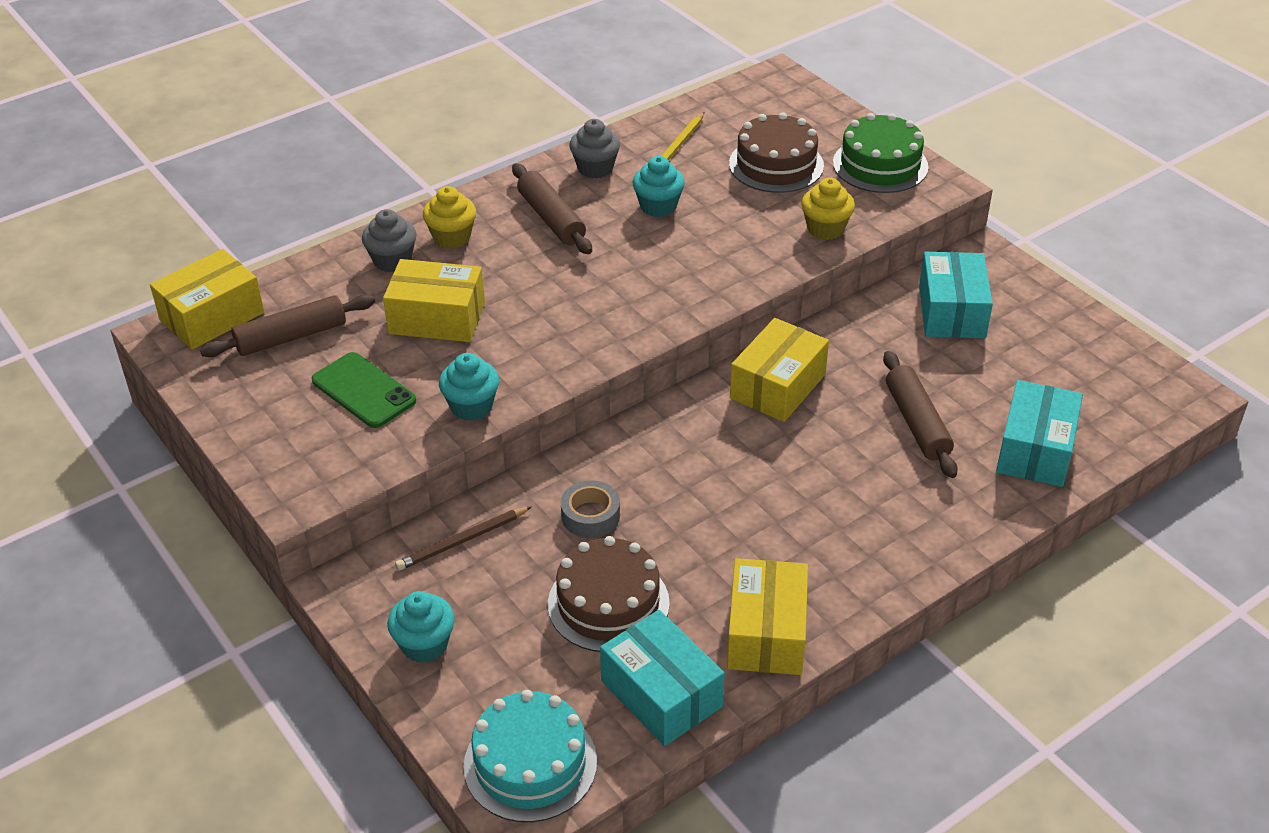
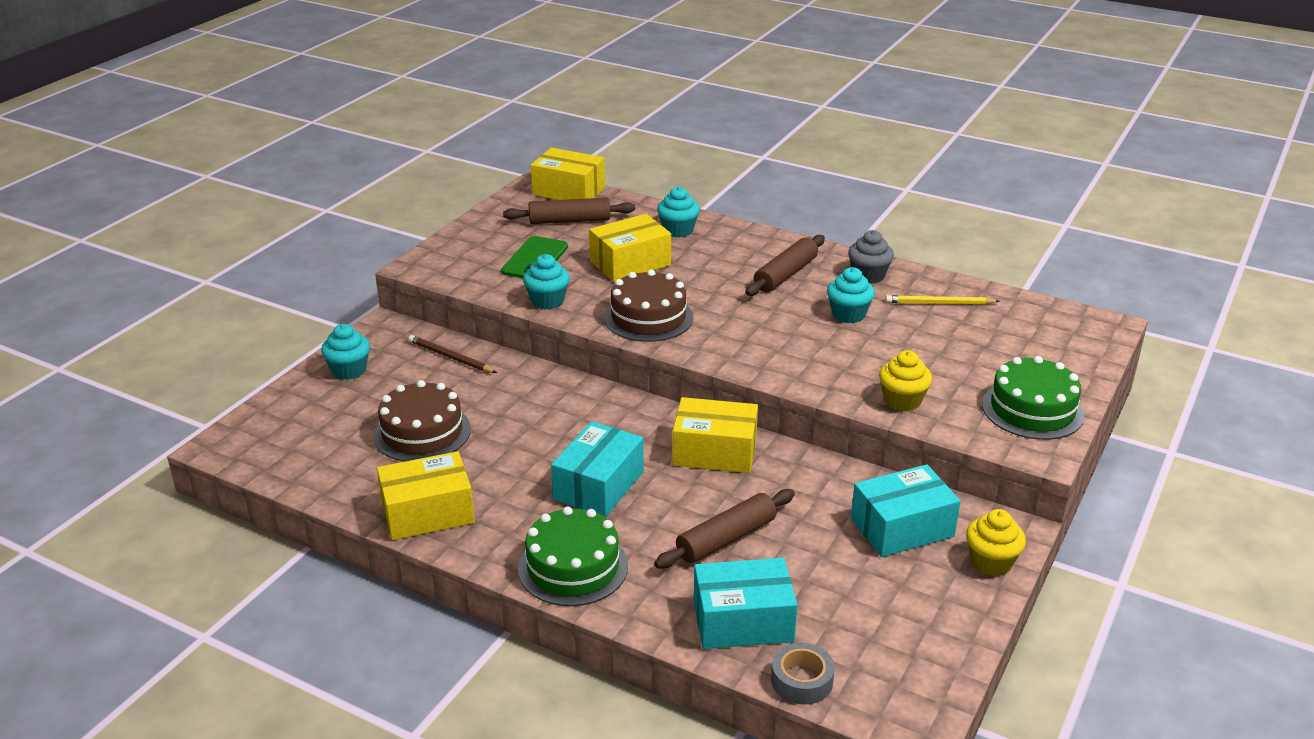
camera: 65 degrees right, 10 degrees down
(291, 336) = (569, 220): brown rolling pin -> brown rolling pin turned 45 degrees counterclockwise
(392, 260) = (678, 230): grey cupcake -> turquoise cupcake
(437, 318) = (630, 263): yellow box -> yellow box turned 75 degrees clockwise
(452, 237) = (725, 244): yellow cupcake -> yellow cupcake (991, 562)
(530, 763) = (262, 440): turquoise cake -> none
(590, 516) = (506, 401): grey tape -> grey tape (801, 680)
(661, 693) = (345, 478): turquoise box -> turquoise box (599, 485)
(776, 164) = (968, 355): brown cake -> brown cake (648, 317)
(911, 541) = (573, 567): none -> green cake

